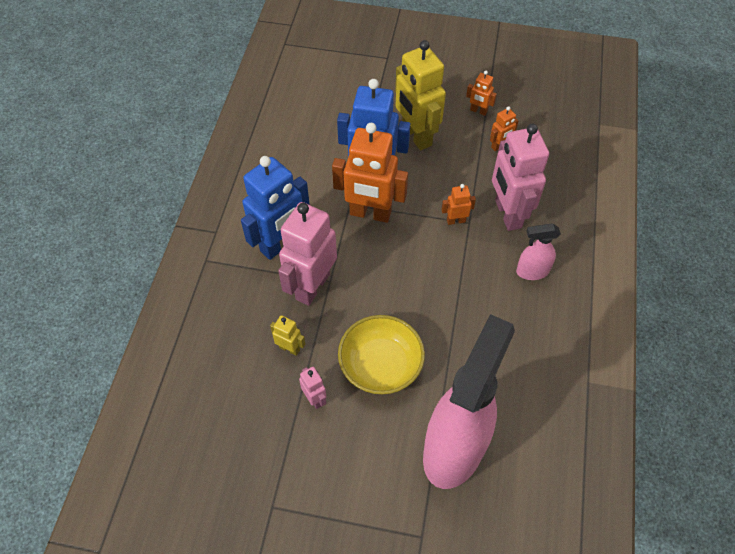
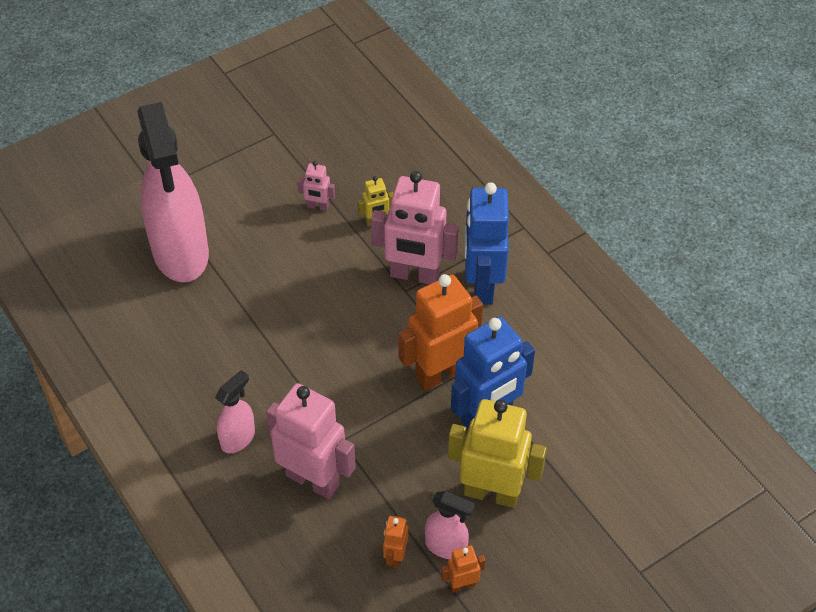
camera: 135 degrees right, 5 degrees down
(312, 286) = (414, 275): pink robot -> pink robot turned 120 degrees clockwise
(380, 365) = (293, 263): yellow bowl -> none
(456, 220) = (356, 431): orange robot -> none
(468, 131) = (446, 546): none -> pink spray bottle

